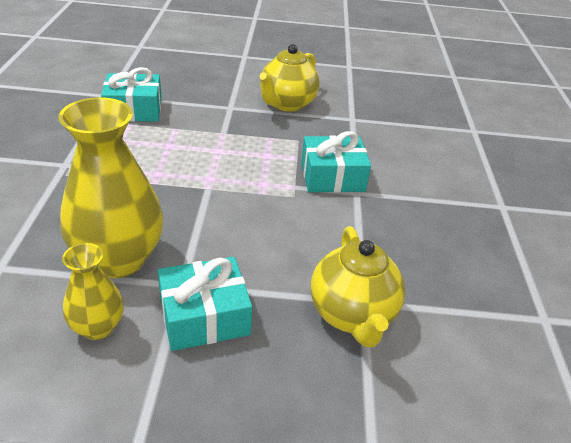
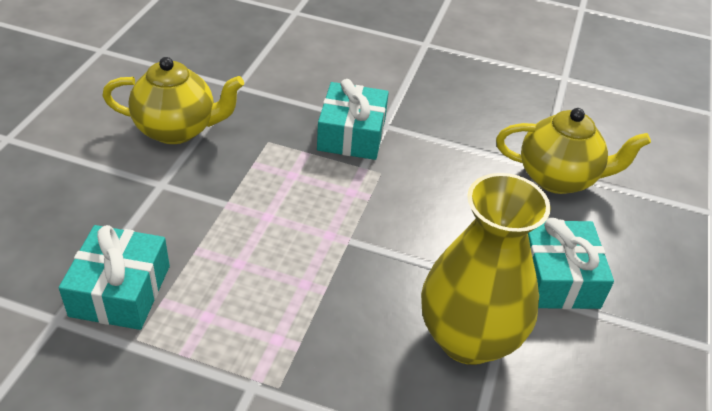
camera: 75 degrees left, 5 degrees up
(97, 327) = (570, 364): yellow vase -> none
(287, 104) = (177, 130): yellow teapot -> yellow teapot turned 45 degrees counterclockwise

